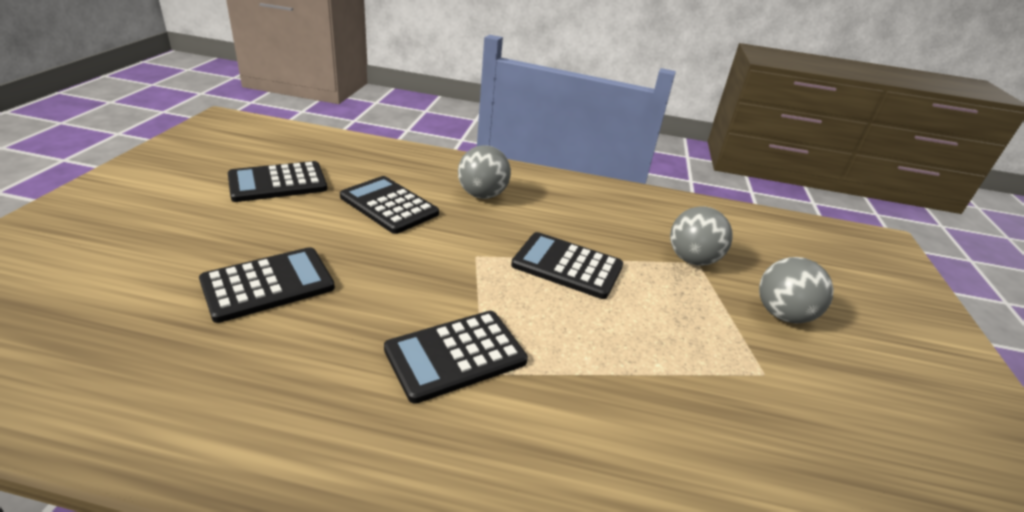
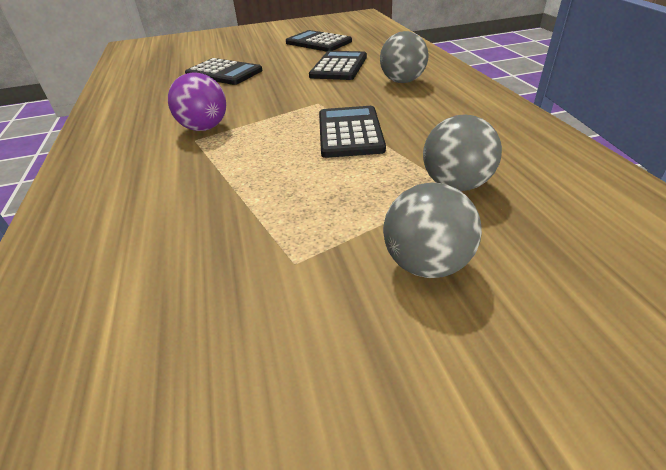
camera: 70 degrees right, 5 degrees up
(455, 355) = (204, 128): black calculator -> purple ball

